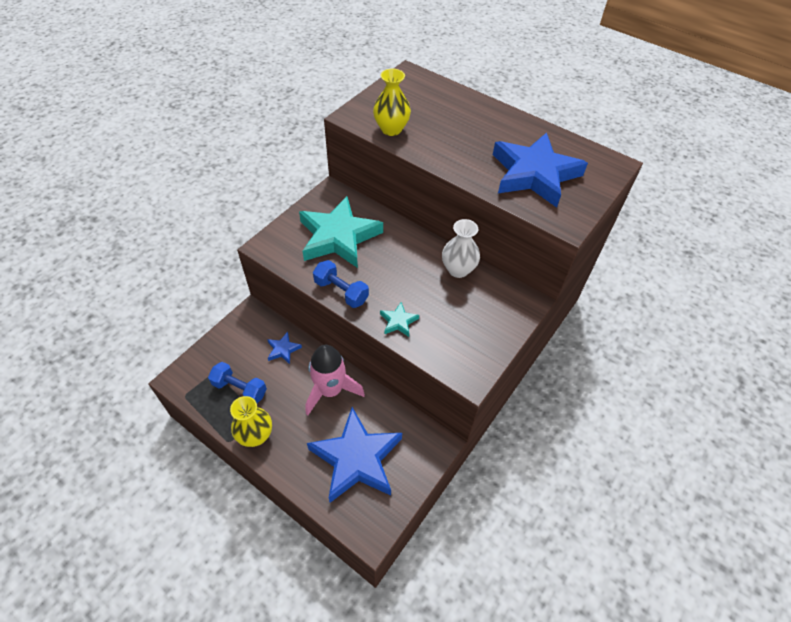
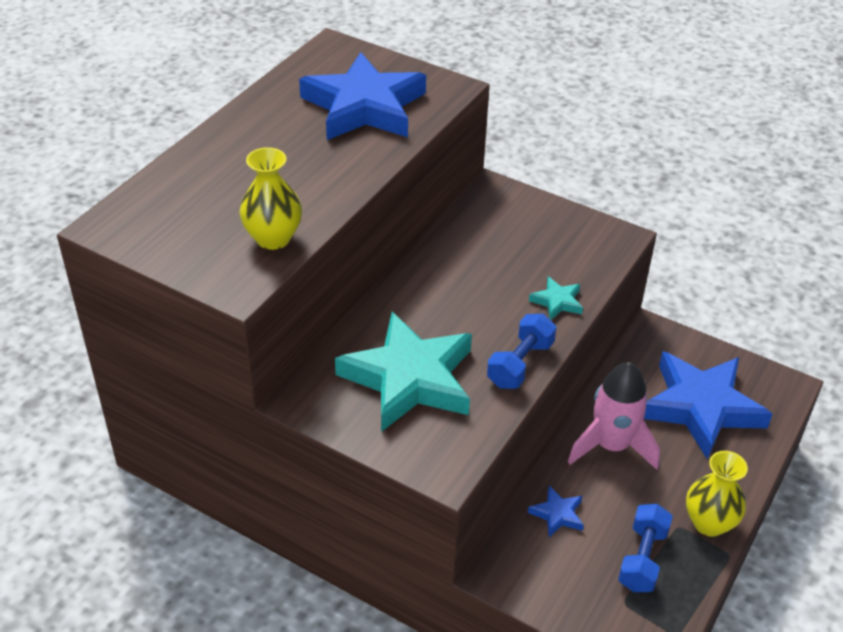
camera: 95 degrees left, 10 degrees down
(458, 269) = (452, 248): white vase -> none

